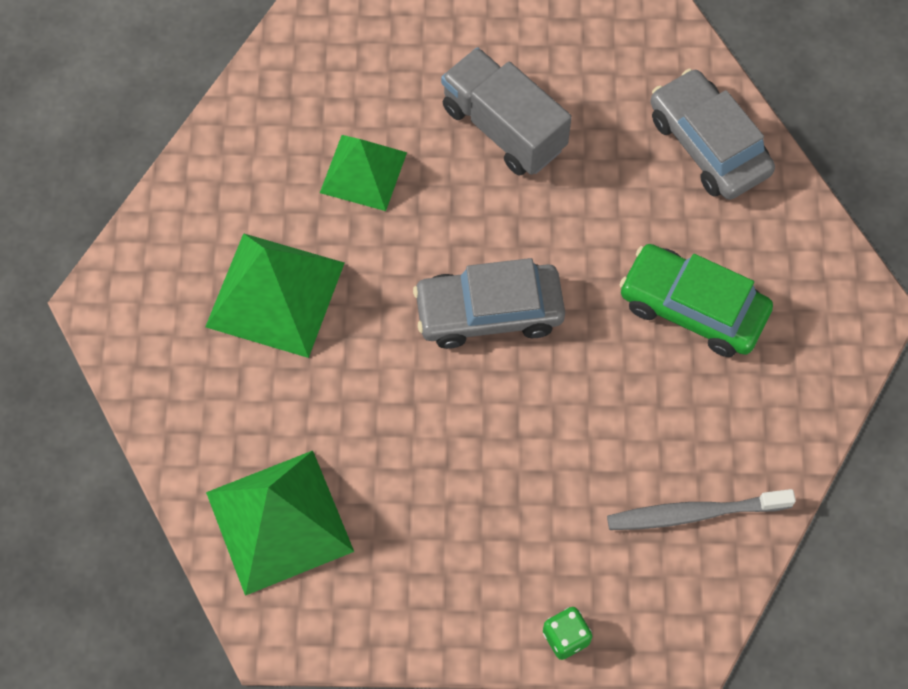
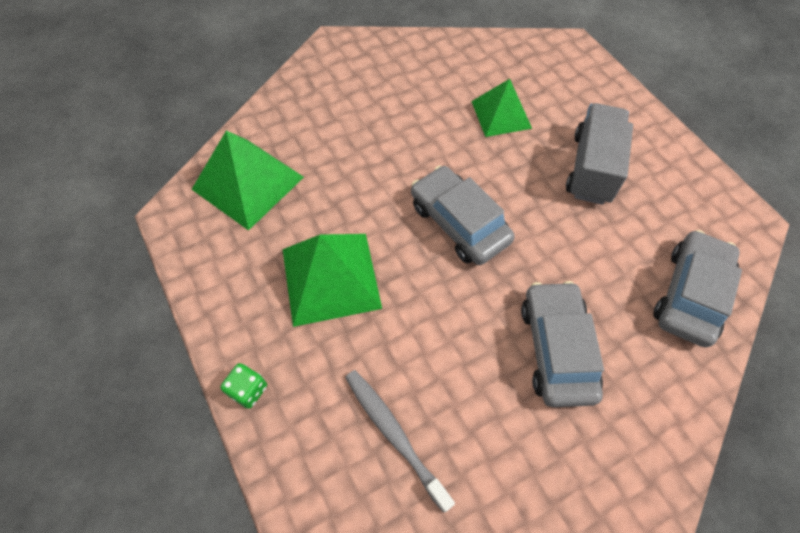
camera: 60 degrees right, 5 degrees down
(275, 294) = (392, 112): green pyramid -> green pyramid (330, 278)
(692, 308) = (556, 349): green car -> grey car

